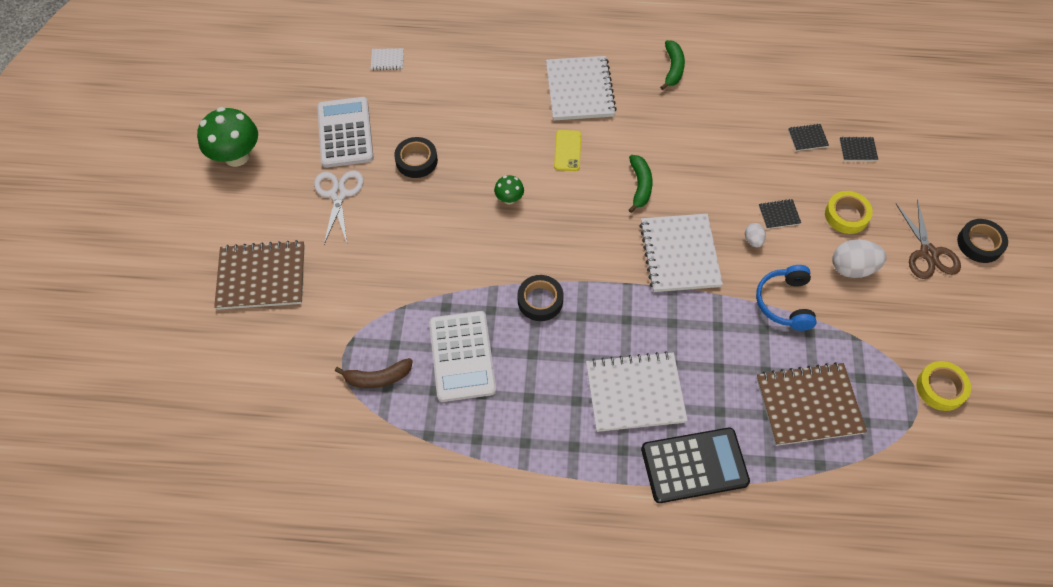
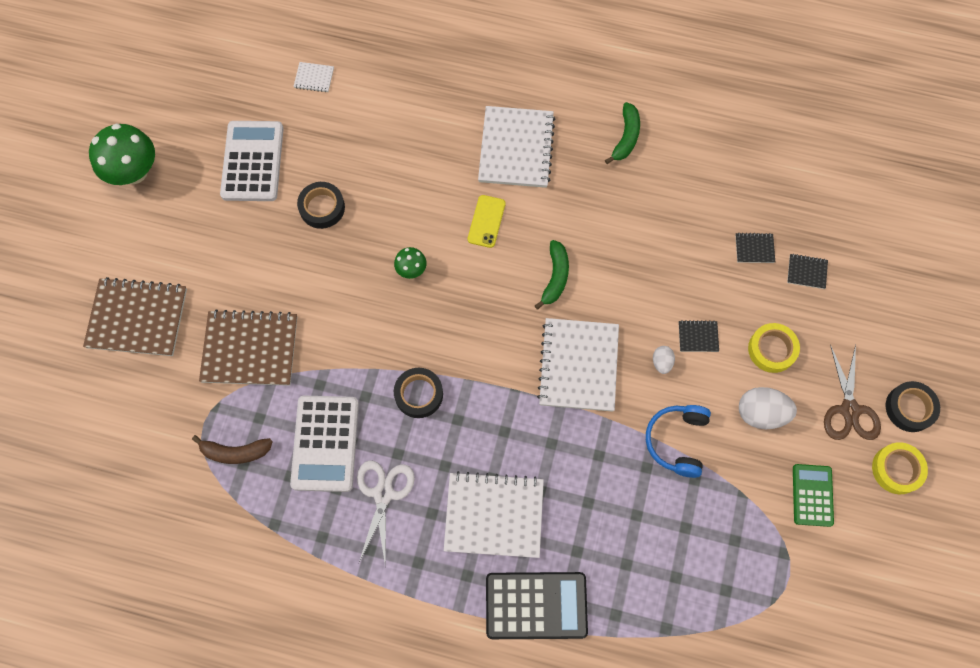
camera: 10 degrees right, 10 degrees up
(338, 194) = (233, 235): white scissors -> white scissors (383, 494)
(808, 405) = (671, 561): brown notebook -> brown notebook (250, 349)
(918, 328) = (812, 495): none -> green calculator
(940, 388) = (817, 567): yellow tape -> yellow tape (897, 469)

